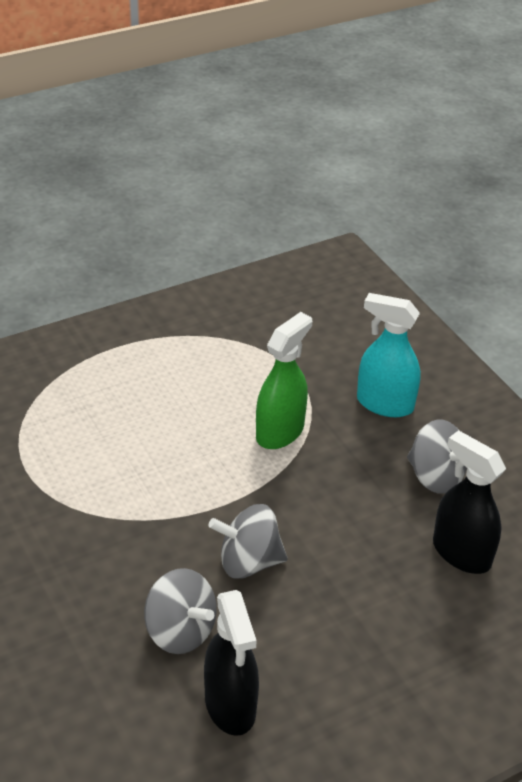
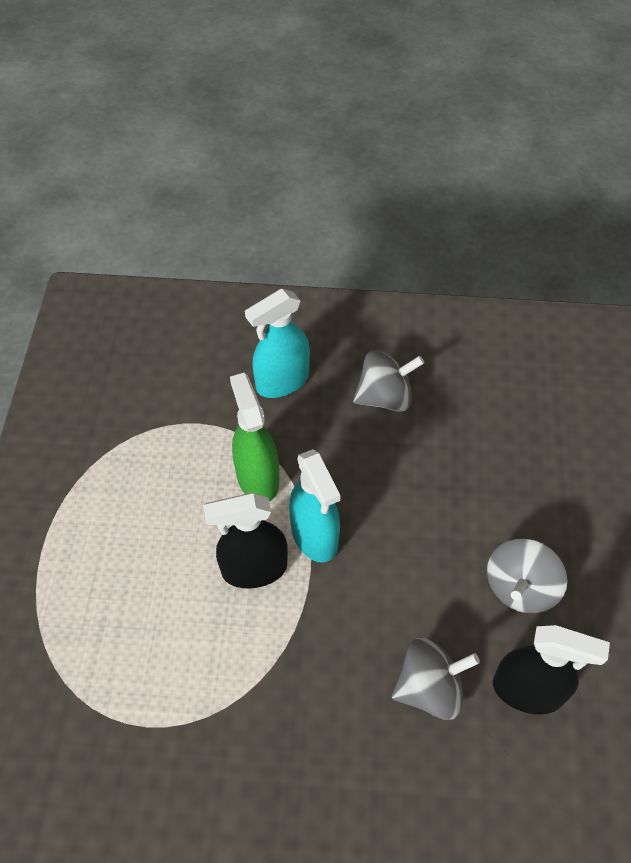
camera: 55 degrees left, 15 degrees up
(248, 562) = (387, 589): grey spinning top -> grey spinning top (520, 587)
(258, 492) = (314, 536): none -> turquoise spray bottle
(461, 553) = (472, 430): black spray bottle -> black spray bottle (254, 569)

